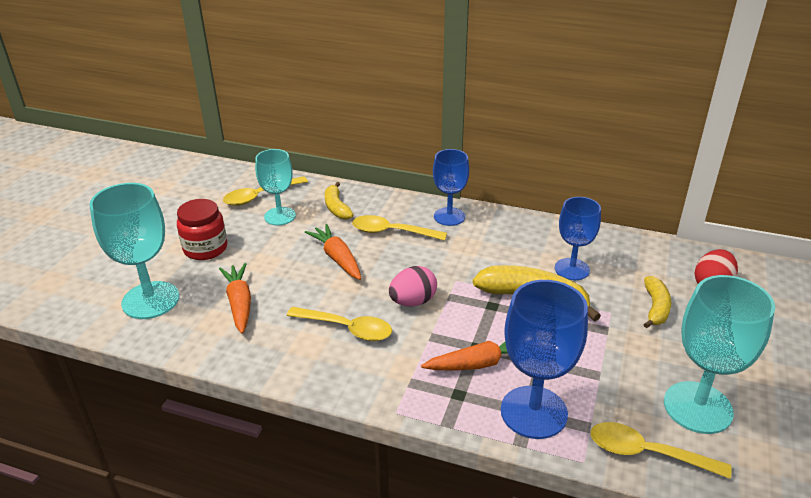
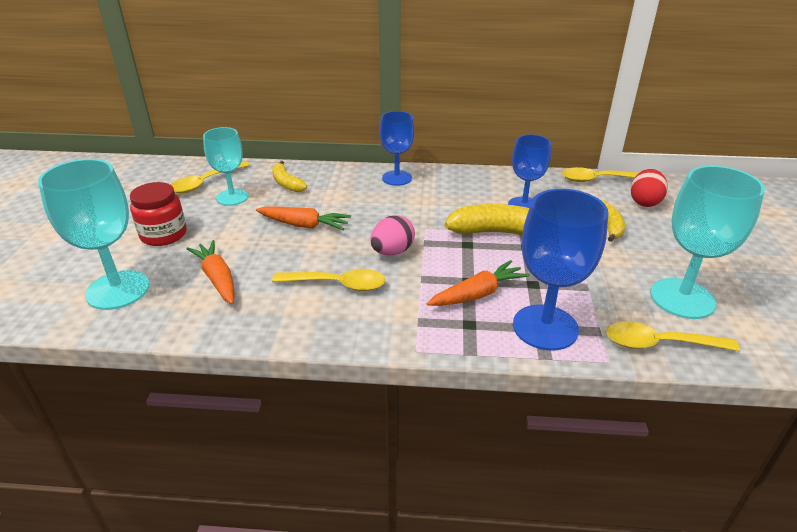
camera: 15 degrees left, 0 degrees up
(337, 258) = (304, 225): orange carrot -> orange carrot turned 150 degrees clockwise
(392, 232) = (348, 197): yellow spoon -> yellow spoon (598, 179)

